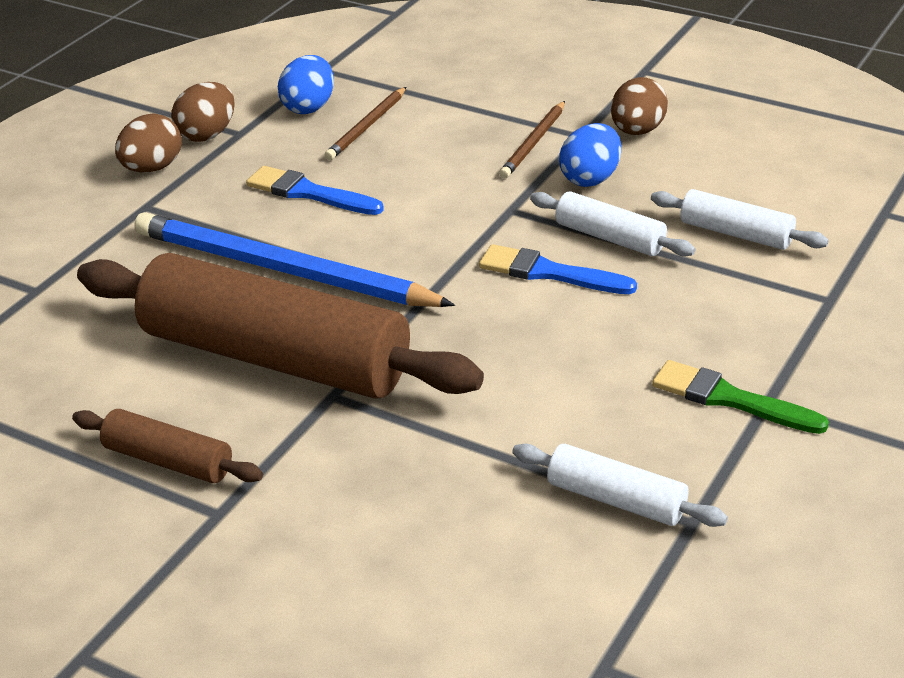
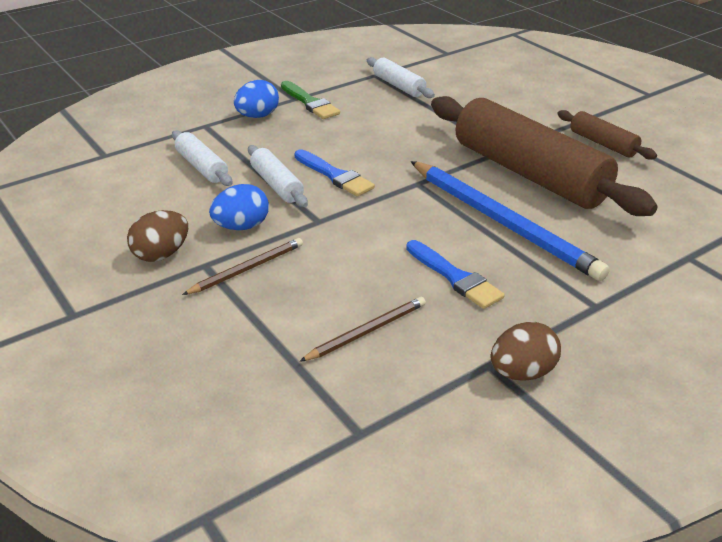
camera: 155 degrees left, 0 degrees up
(151, 168) = (585, 346): brown egg -> none
(308, 107) = (406, 376): blue egg -> blue egg (257, 116)

